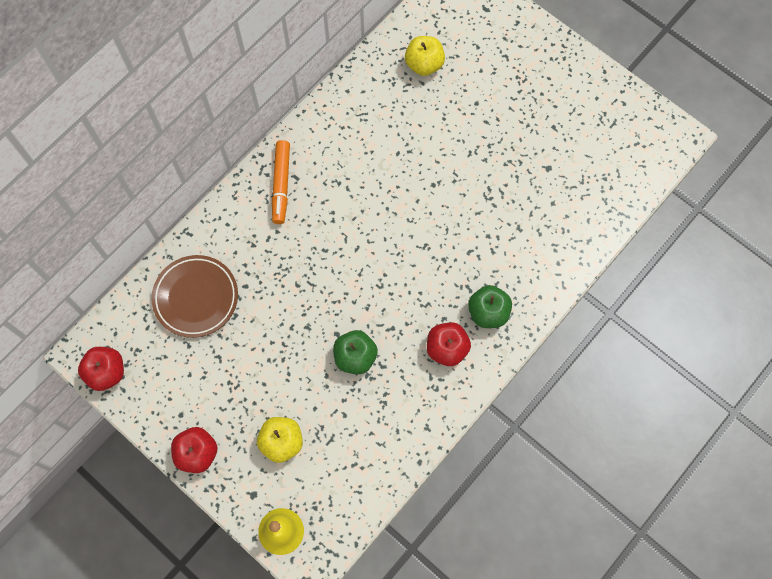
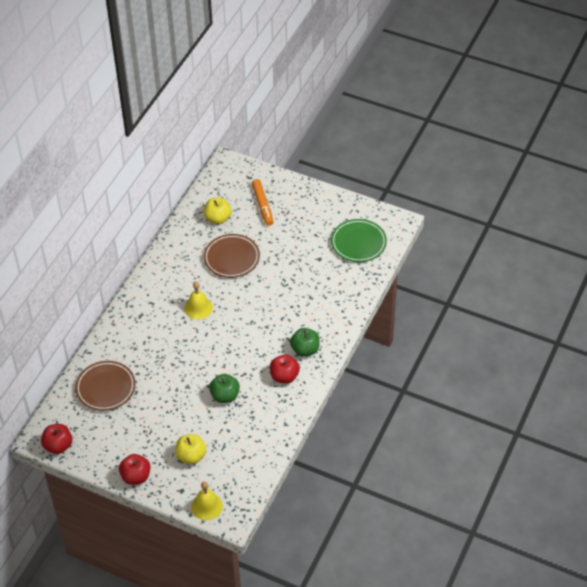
camera: 15 degrees left, 20 degrees down
(281, 184) = (143, 309): orange marker -> orange marker (262, 205)
(357, 203) = (198, 308): none -> yellow bell
(425, 134) = (231, 258): none -> brown plate
(611, 157) = (358, 243): none -> green plate

